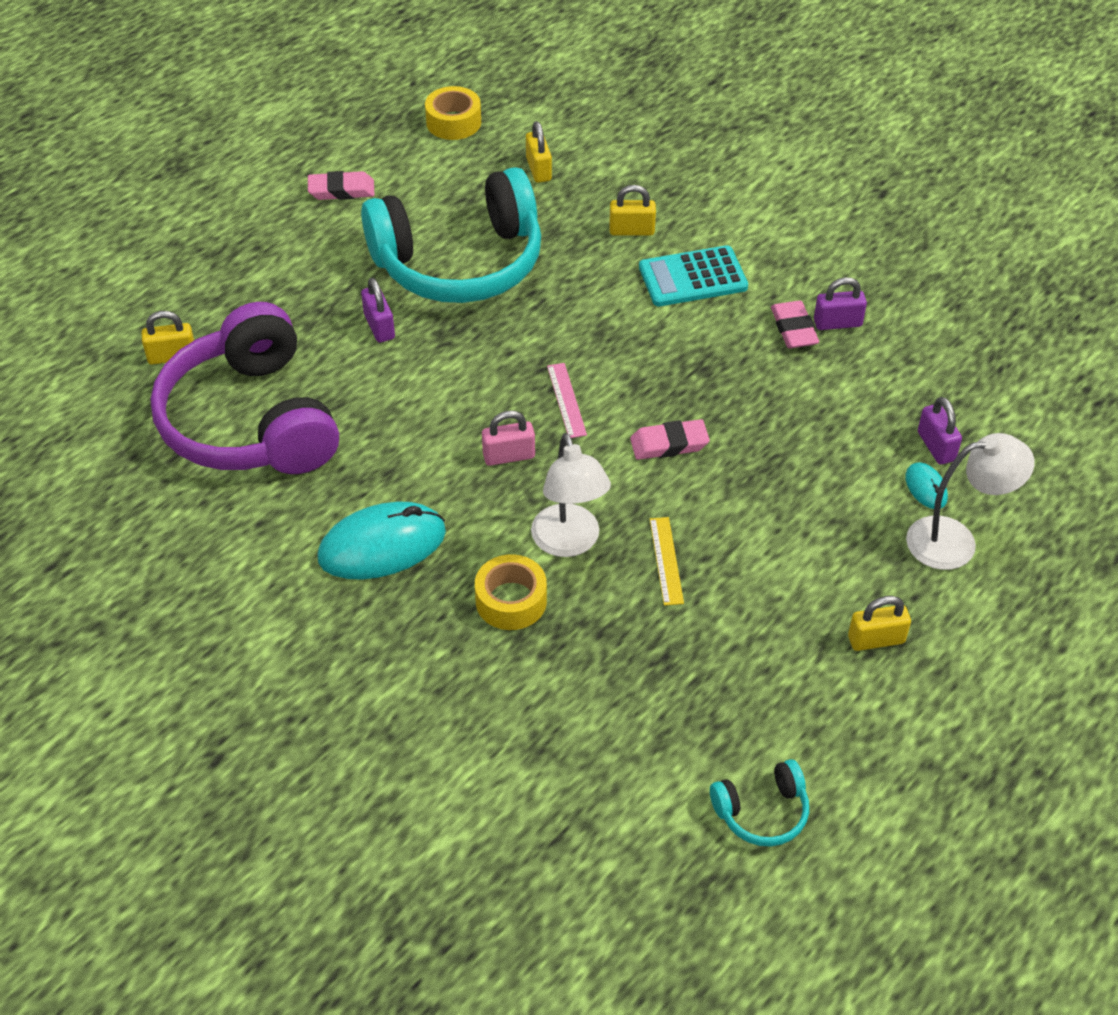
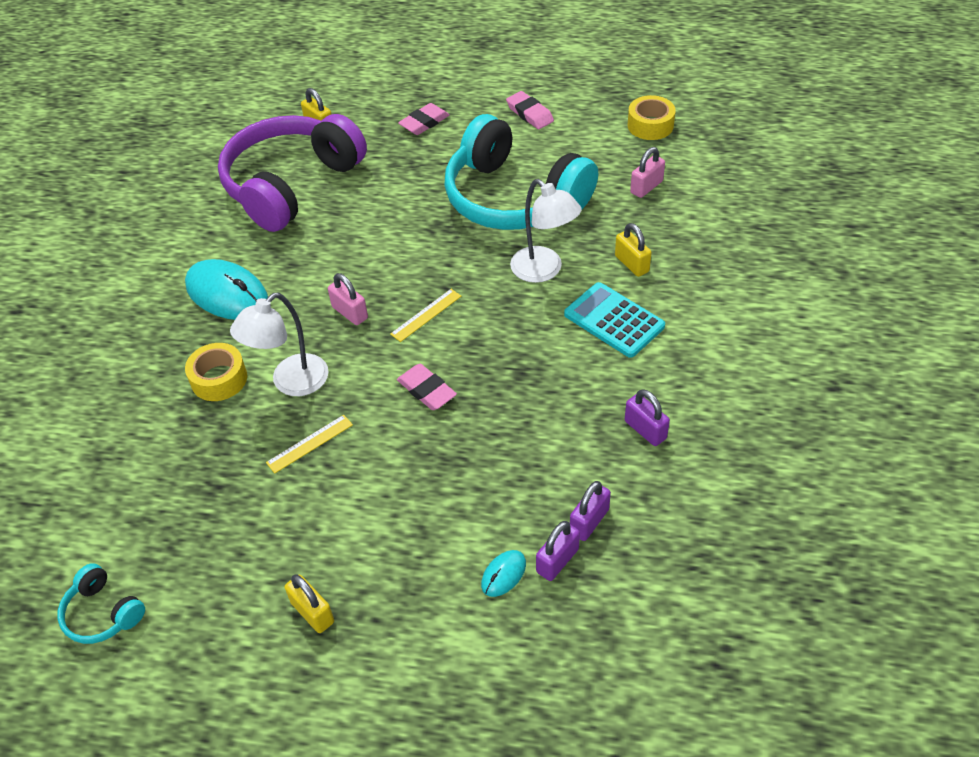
camera: 60 degrees right, 0 degrees up
(379, 326) = (419, 194): purple padlock -> purple padlock (589, 521)
(538, 169) = (646, 187): yellow padlock -> pink padlock
(566, 400) = (426, 315): pink ruler -> yellow ruler
(793, 329) = (613, 405): pink eraser -> pink eraser (424, 123)
(955, 541) = (457, 623): white lamp -> white lamp (544, 271)

